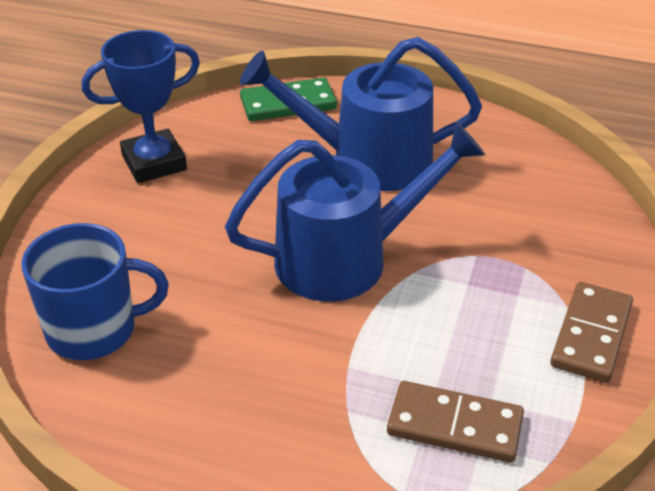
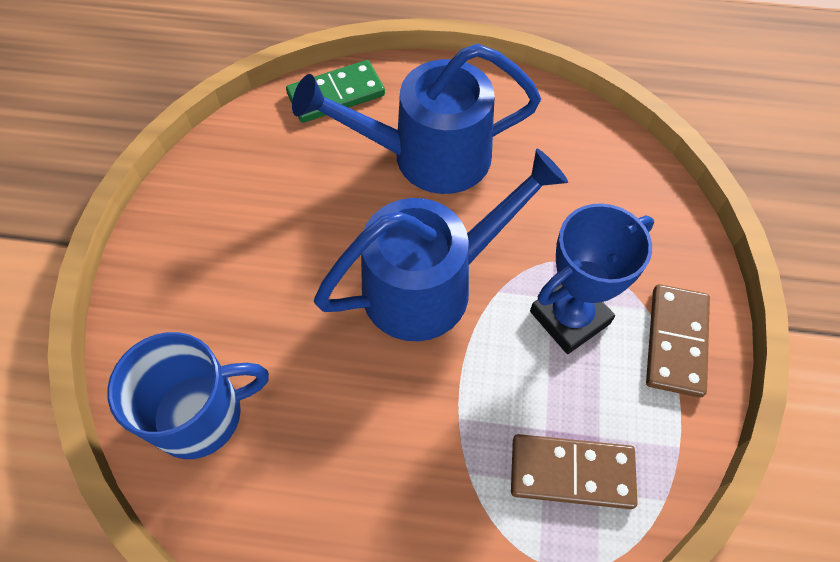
camera: 10 degrees left, 20 degrees up
(154, 162) = (217, 189): blue trophy -> blue trophy (569, 317)

